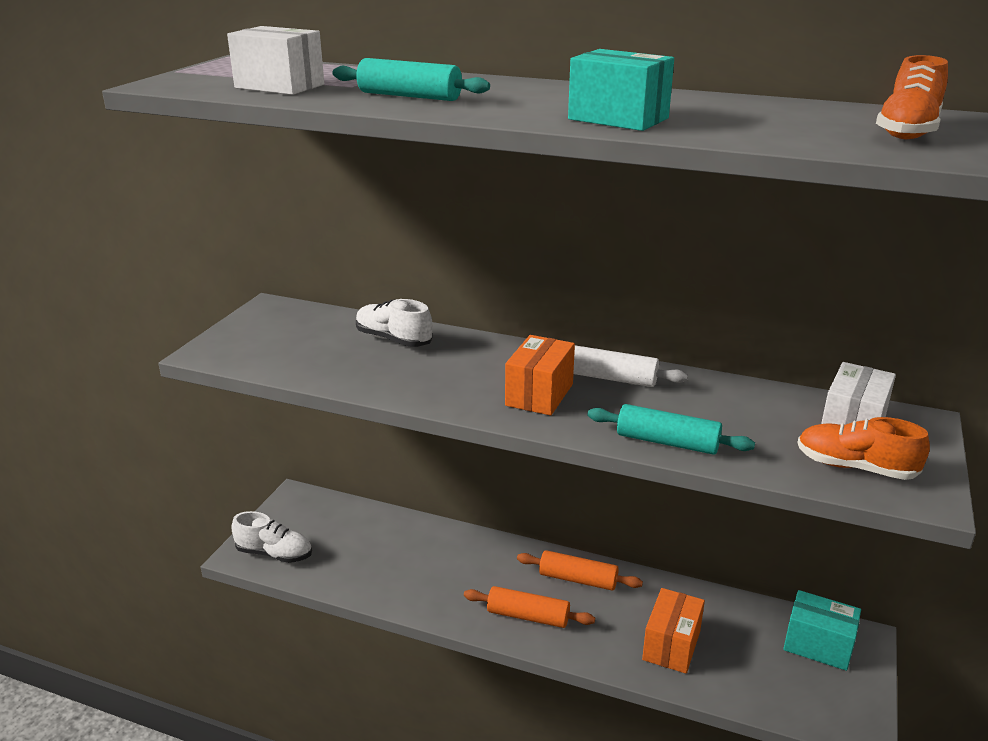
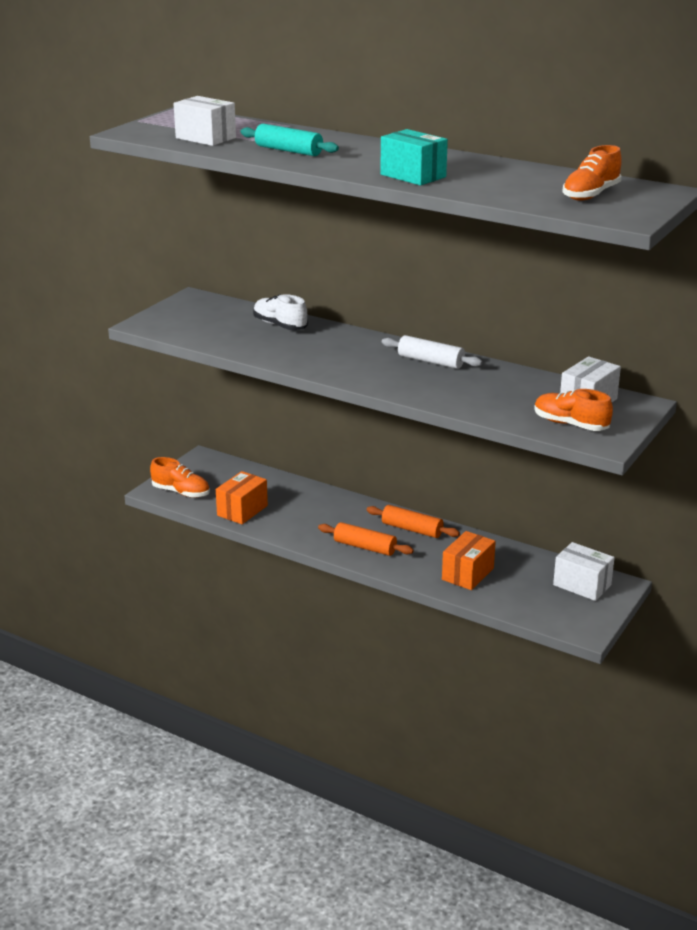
camera: 10 degrees right, 0 degrees up
(274, 553) = (181, 492): white shoe -> orange shoe
(539, 394) = (372, 367): orange box -> orange box (242, 510)
(667, 442) = (448, 401): turquoise rolling pin -> none
(818, 645) = (582, 585): turquoise box -> white box

